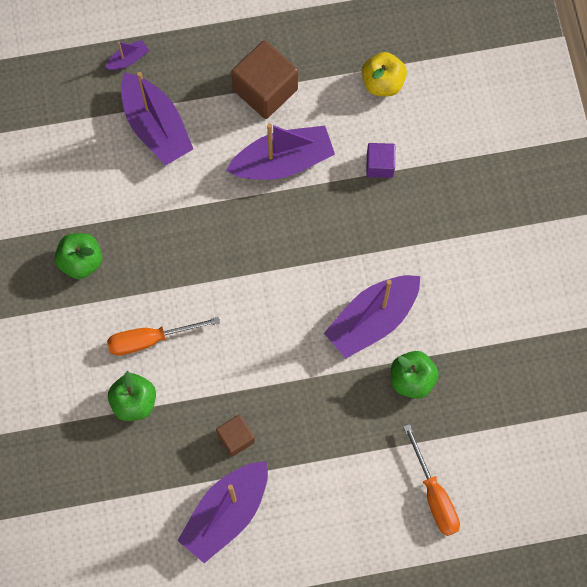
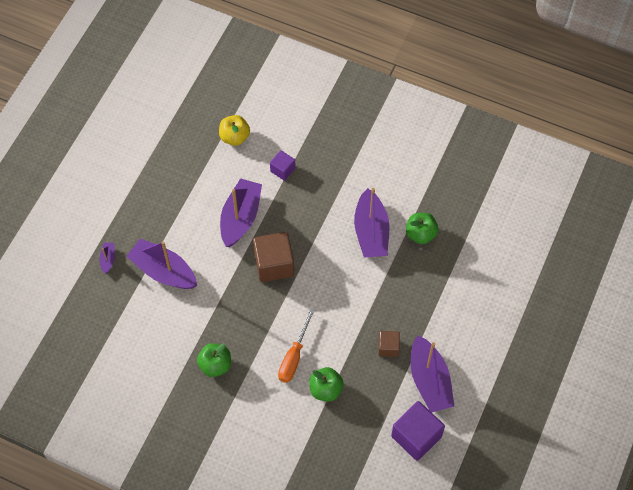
camera: 55 degrees left, 10 degrees down
(145, 543) = (416, 436): none -> purple cube
(156, 127) = (163, 271): purple boat -> purple boat turned 150 degrees counterclockwise
(265, 90) = (189, 199): brown cube -> brown cube (274, 264)
(434, 494) = (495, 265): orange screwdriver -> none

